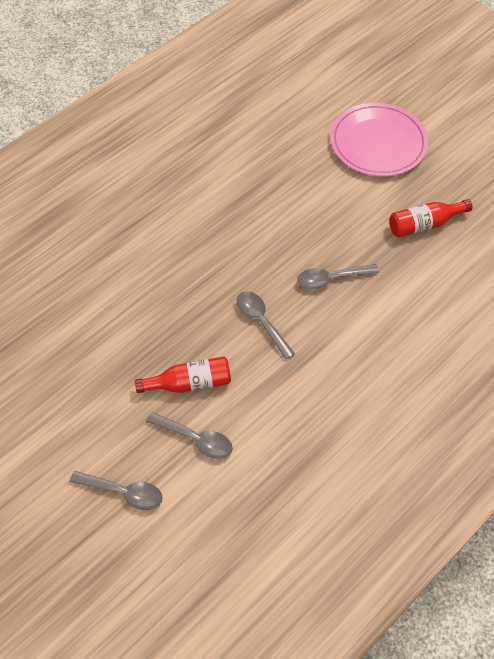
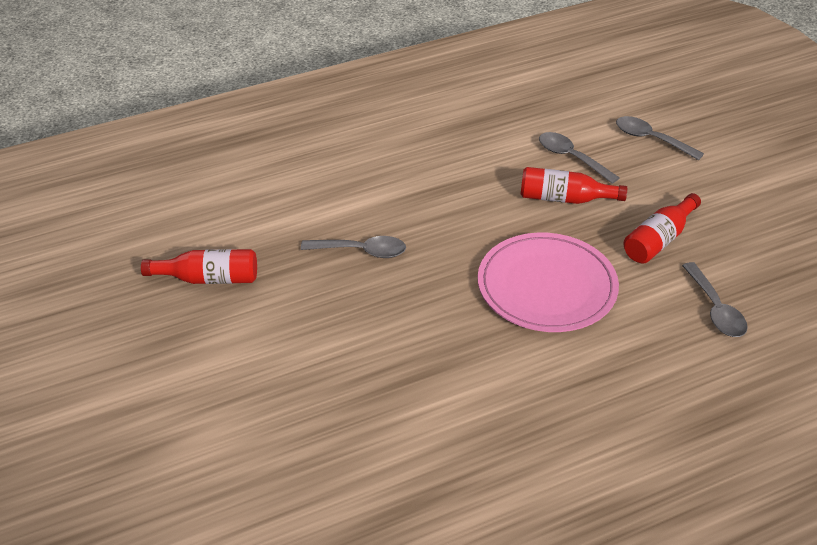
camera: 160 degrees left, 15 degrees down
(102, 359) = (659, 240): none -> red bottle
(261, 322) = (464, 231): grey spoon -> grey spoon (715, 309)
(378, 143) = (184, 399): pink plate -> pink plate (547, 287)

